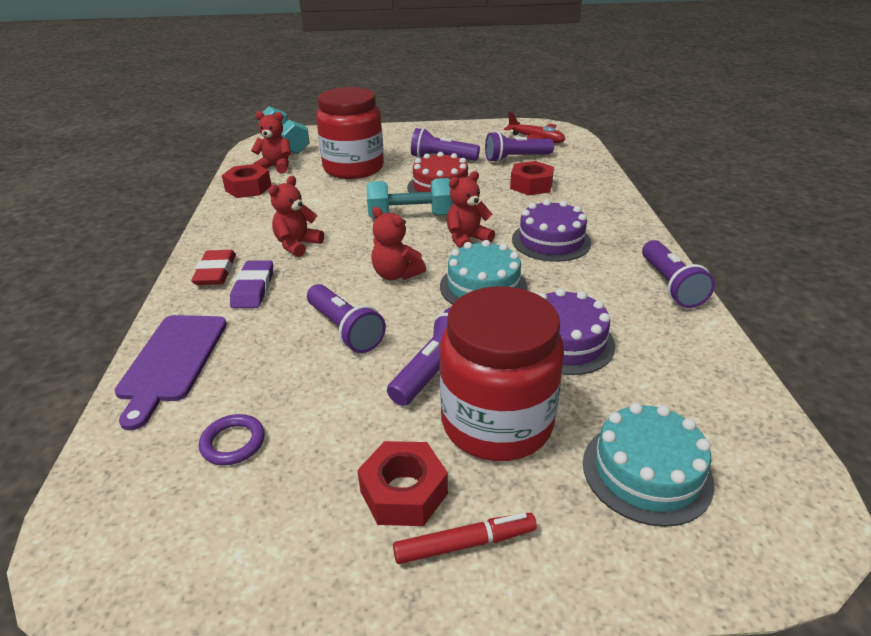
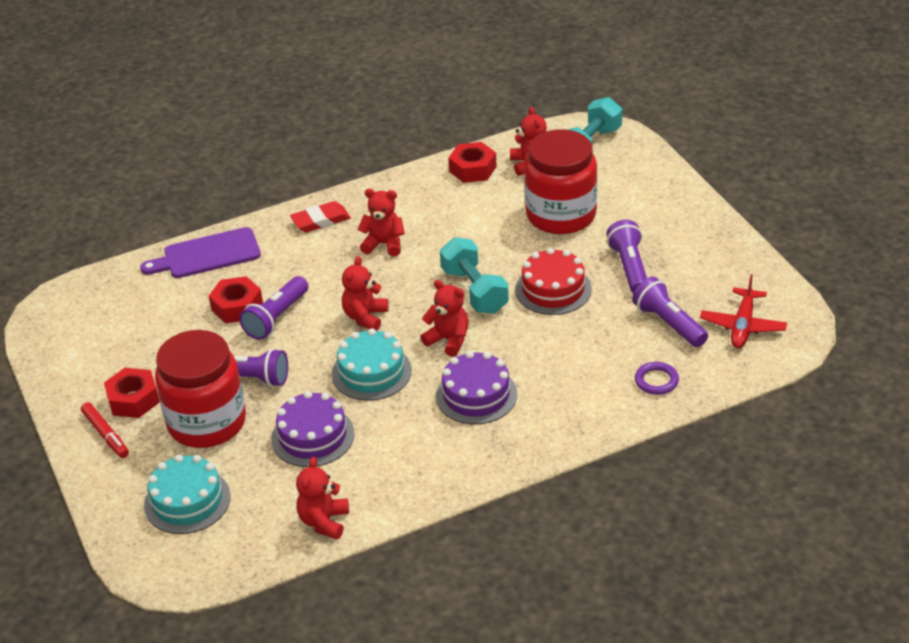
camera: 70 degrees right, 5 degrees up
(233, 443) = (146, 316): purple ring -> purple ring (656, 381)
(253, 288) = (307, 250): purple eraser -> none
(531, 185) = (598, 353): red nut -> red nut (237, 306)
(670, 285) = (431, 488): purple flashlight -> none
(708, 360) = (324, 522): none -> red teddy bear

